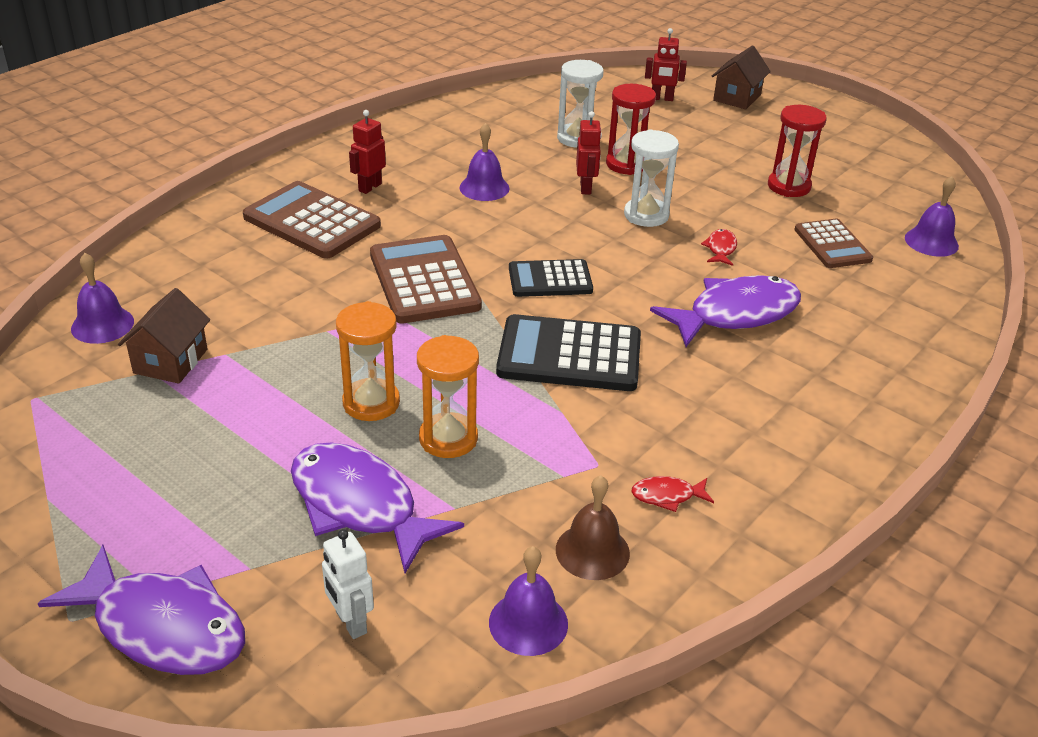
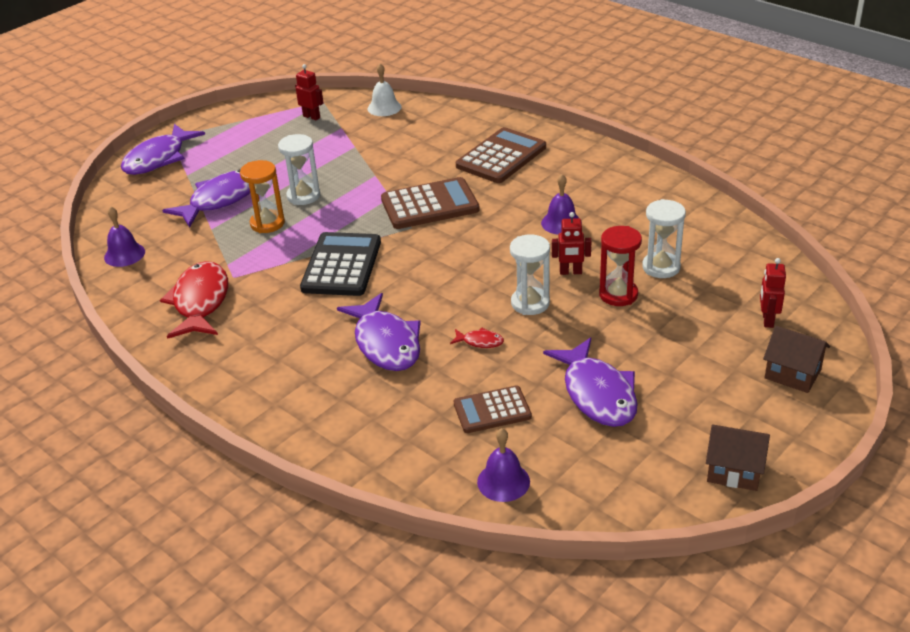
camera: 95 degrees right, 0 degrees up
(102, 325) = (384, 107): purple bell -> white bell
(171, 361) = (349, 132): brown house -> brown house (734, 471)
(350, 623) = (143, 204): white robot -> none
(369, 187) = (552, 174): red robot -> red robot (311, 117)
(371, 403) = (303, 196): orange hourglass -> white hourglass
(550, 280) = (432, 256): black calculator -> none
(592, 551) = (165, 274): brown bell -> none
(667, 496) = (200, 302): red fish -> red fish, size x2.33
(789, 186) = (597, 393): red hourglass -> purple fish

